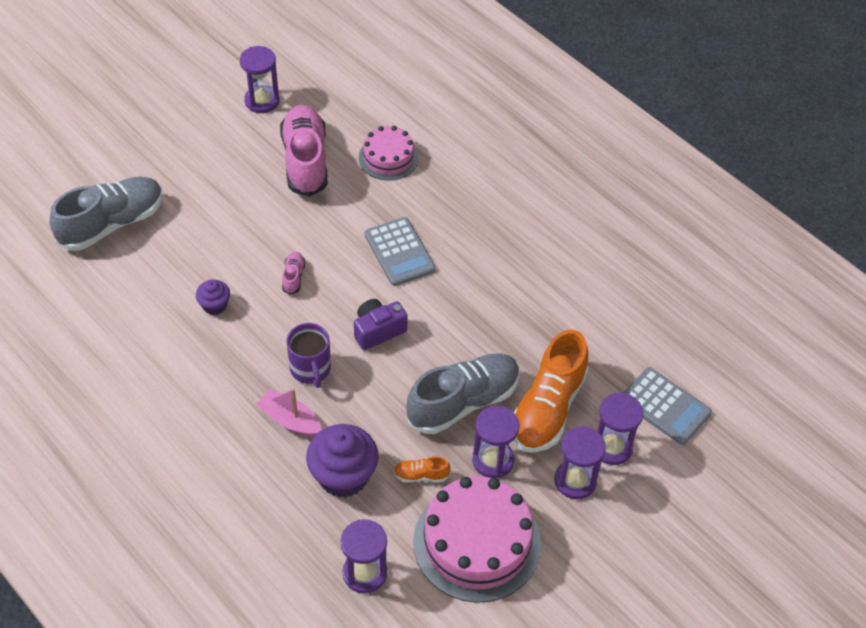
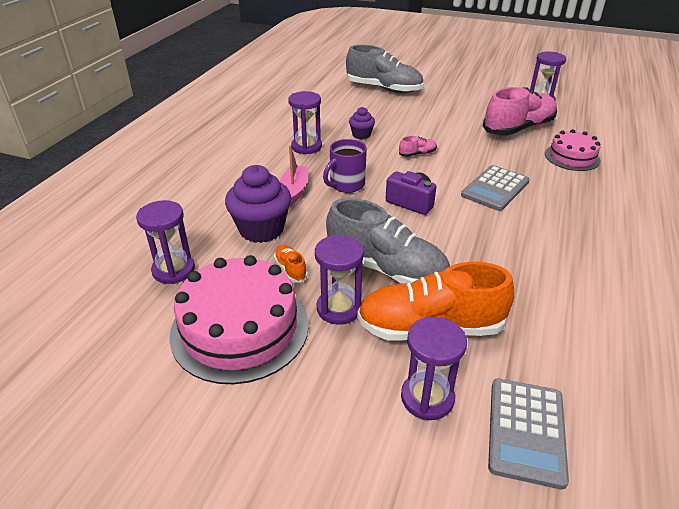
camera: 65 degrees right, 15 degrees down
(575, 481) = (360, 380): purple hourglass -> purple hourglass (306, 147)

